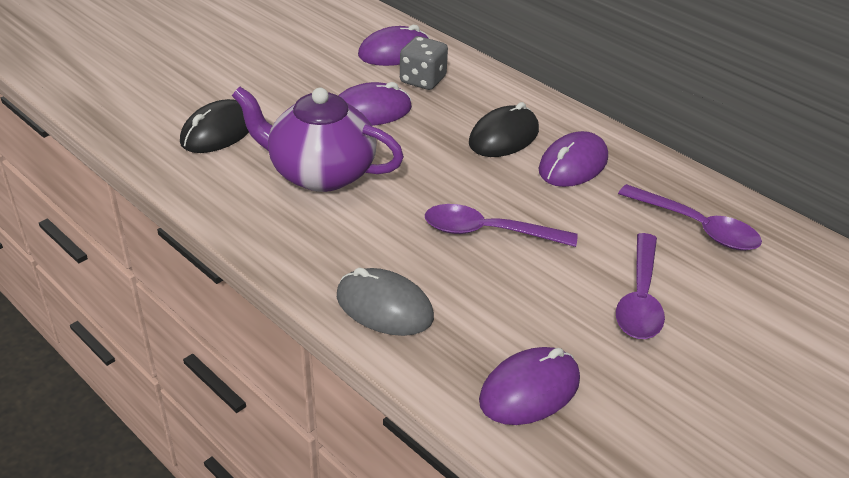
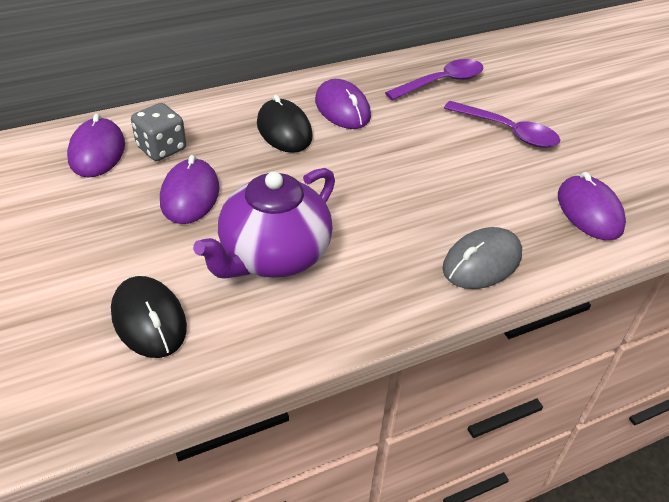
camera: 70 degrees left, 5 degrees up
(488, 232) = (408, 177): purple spoon -> none

